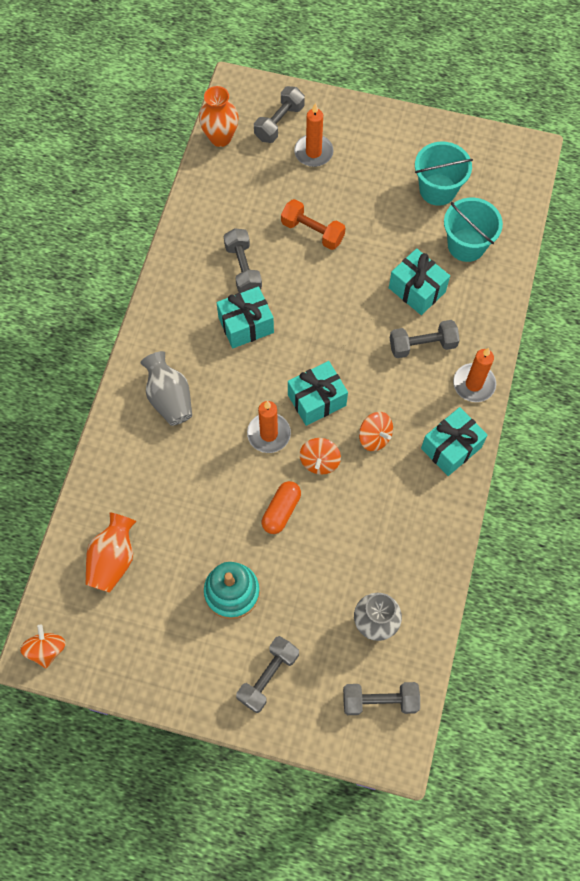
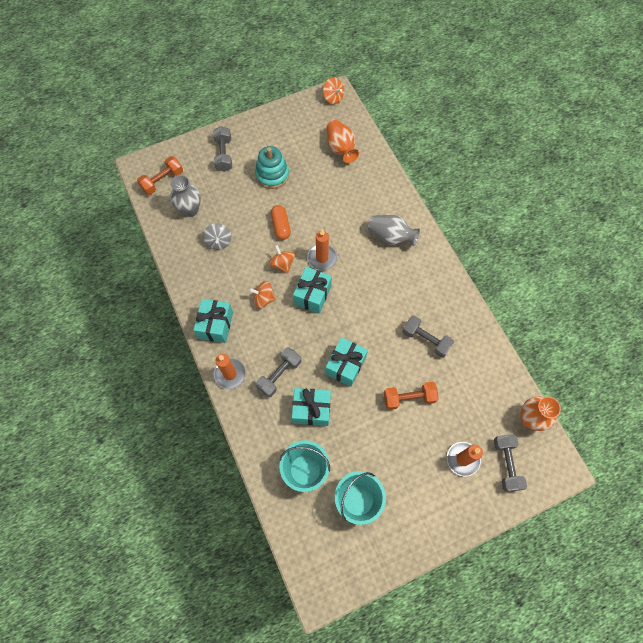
camera: 140 degrees right, 0 degrees up
(246, 325) = (390, 307): turquoise gift -> turquoise gift (345, 365)
(372, 549) = (219, 242): none -> grey spinning top
(380, 700) = (162, 181): grey dumbbell -> orange dumbbell

